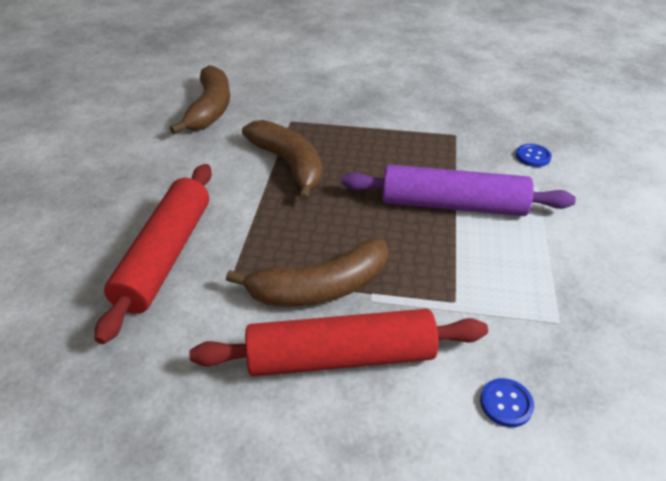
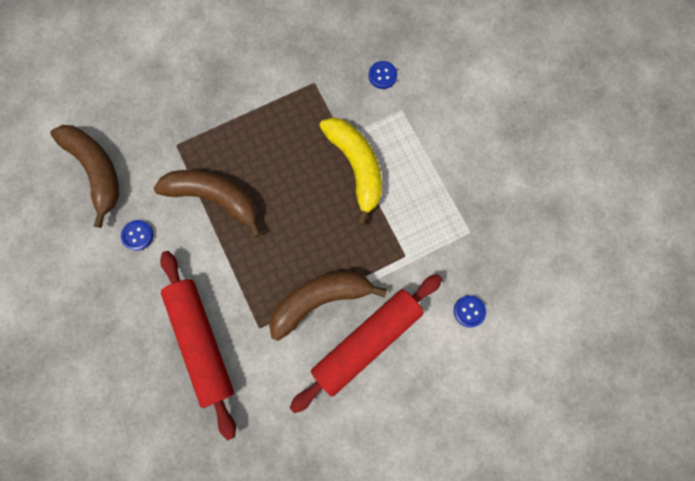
camera: 35 degrees left, 35 degrees up
(197, 157) = (137, 235): none -> blue button
(320, 288) = (320, 300): brown banana -> brown banana turned 150 degrees counterclockwise
(452, 205) = (356, 167): purple rolling pin -> yellow banana

